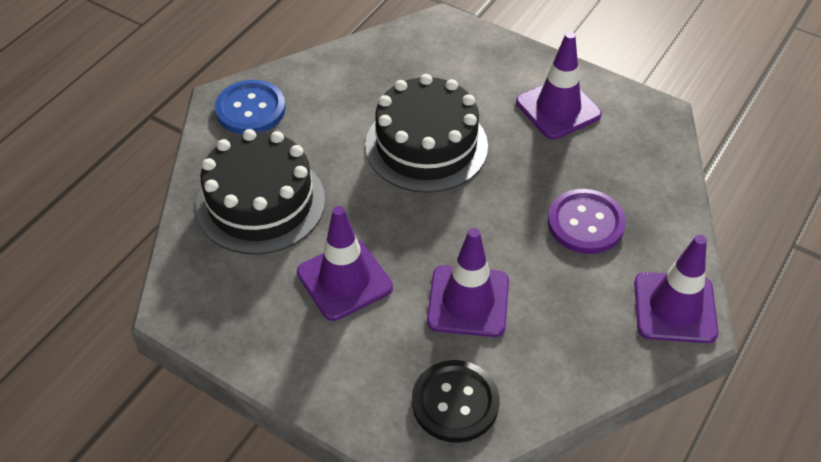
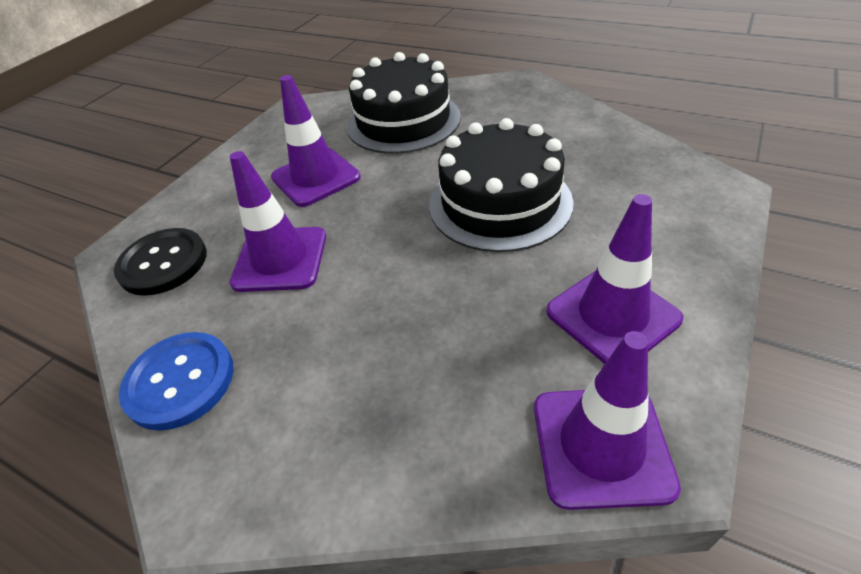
camera: 90 degrees right, 5 degrees down
(250, 109) = (515, 96): blue button -> blue button (180, 381)
(585, 223) = (394, 359): purple button -> none
(675, 308) = (237, 476): purple traffic cone -> purple traffic cone (601, 445)

